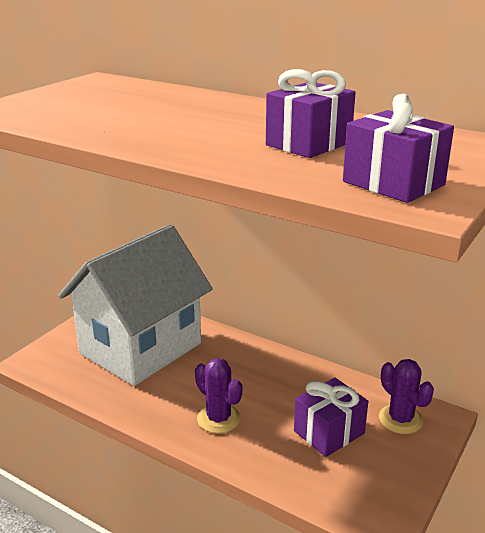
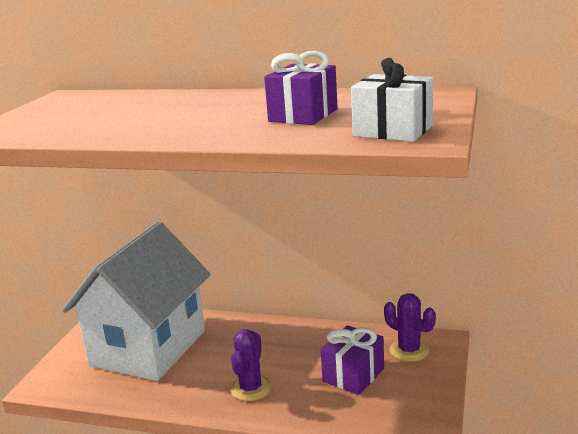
camera: 15 degrees left, 5 degrees down
(218, 419) = (251, 388): purple cactus -> purple cactus turned 75 degrees clockwise
(393, 183) = (393, 131): purple gift -> white gift

